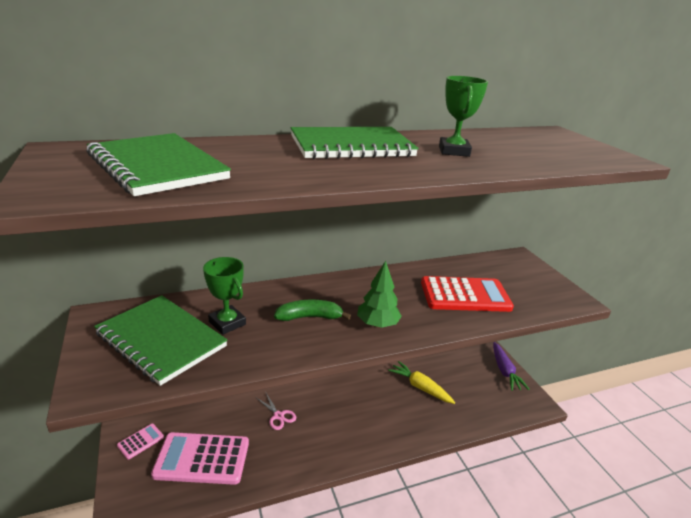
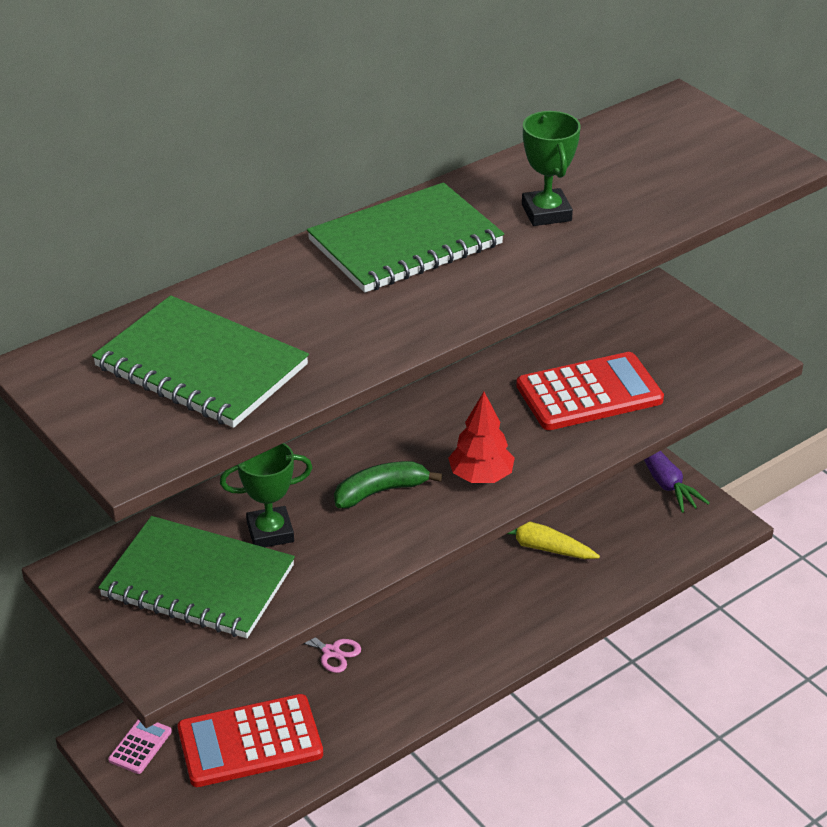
camera: 15 degrees left, 10 degrees up
(202, 459) = (250, 742): pink calculator -> red calculator
(227, 323) = (270, 532): green trophy -> green trophy turned 45 degrees counterclockwise
(377, 324) = (481, 476): green tree -> red tree

